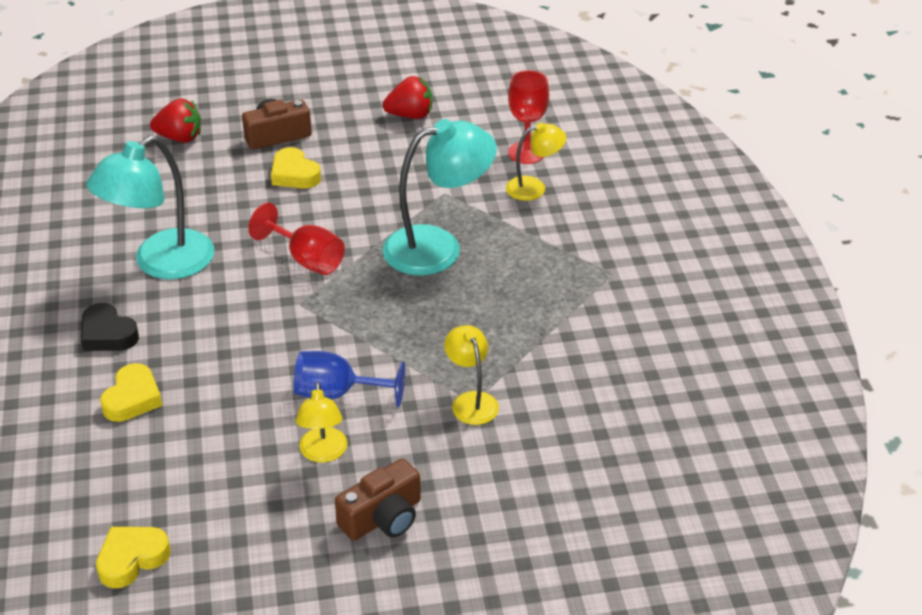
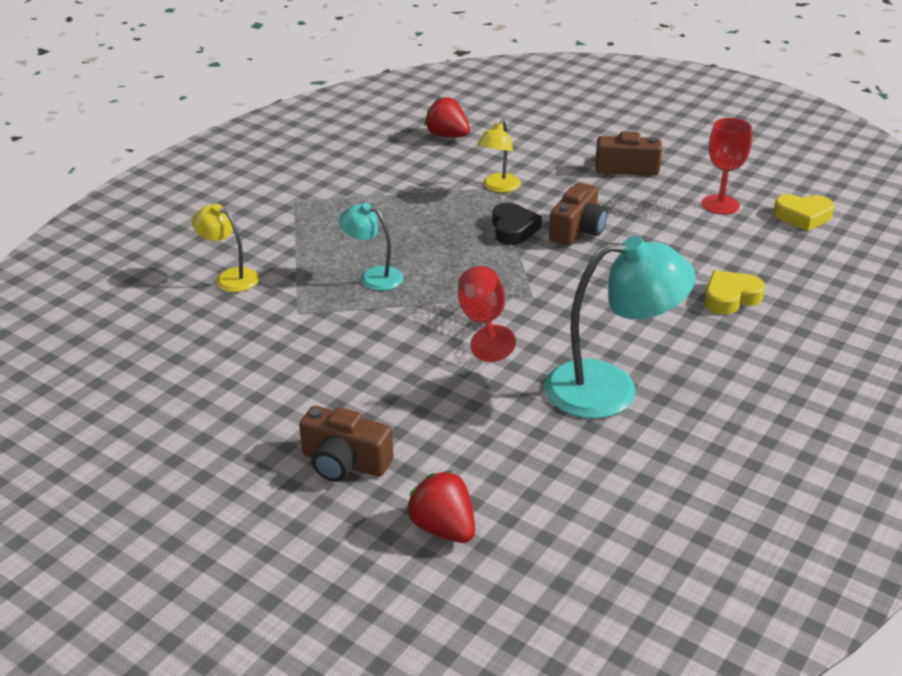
camera: 135 degrees left, 5 degrees down
(108, 334) = (713, 353): black heart -> black heart (513, 229)
(294, 174) = (389, 406): yellow heart -> none
(323, 453) = (626, 207): yellow lamp -> none
(337, 393) = (577, 230): blue goblet -> brown camera
(410, 115) = (196, 402): red strawberry -> red strawberry (447, 136)
(438, 247) = (373, 276): turquoise lamp -> turquoise lamp, size x0.54
(526, 153) = (180, 306): red goblet -> red goblet (720, 205)

